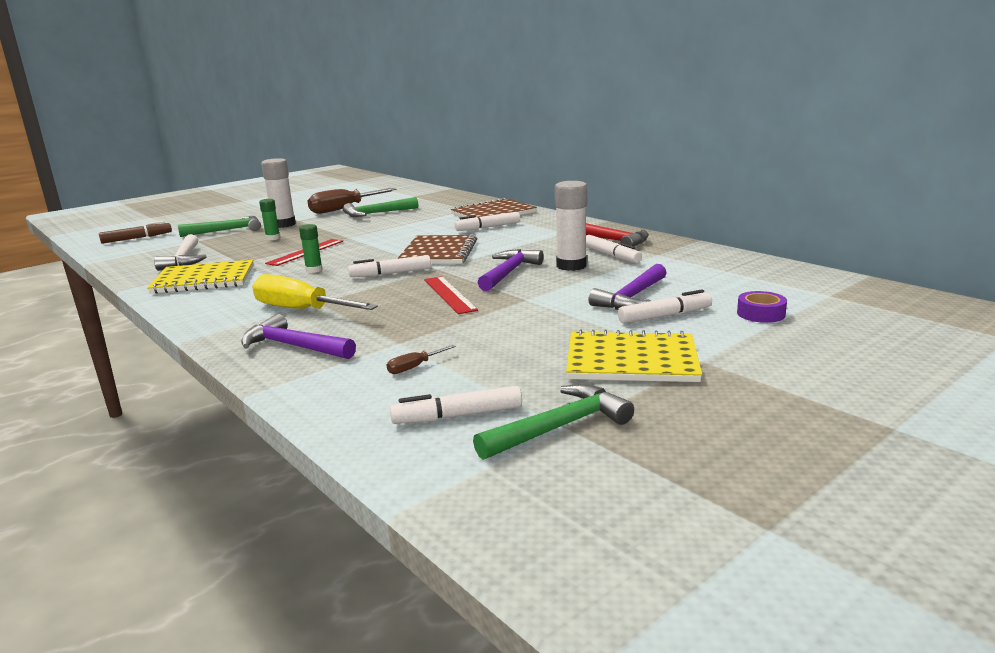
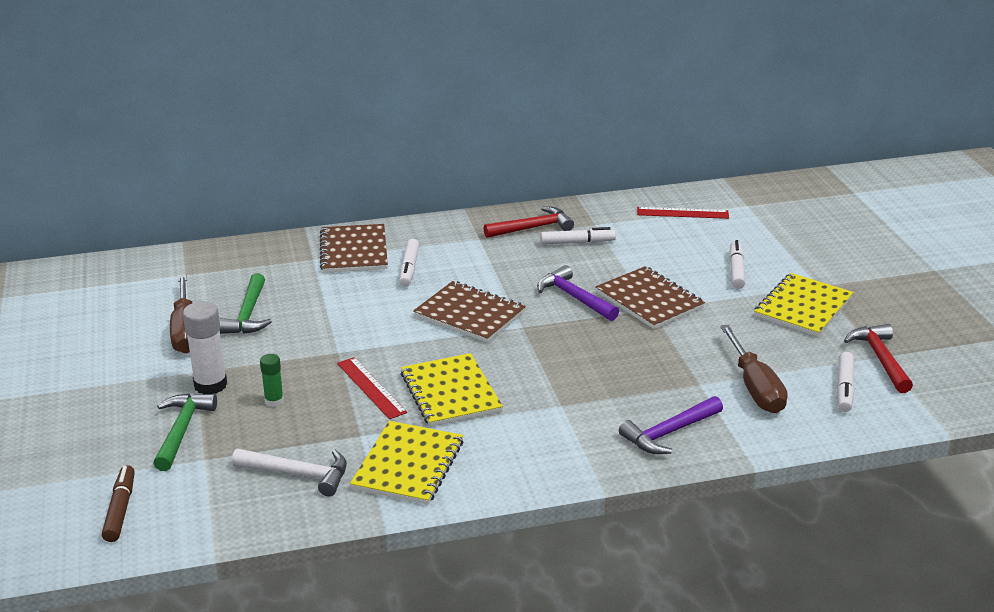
camera: 65 degrees left, 10 degrees up
(301, 310) = (577, 417): yellow screwdriver -> none
(314, 270) = (450, 392): green glue stick -> yellow notebook
(391, 273) = (513, 353): white marker -> none
(414, 367) = (754, 387): brown screwdriver -> brown screwdriver, size x2.36
(449, 294) = (605, 338): red ruler -> red ruler (682, 213)
(542, 295) = (649, 300): none -> brown notebook
(559, 427) = (880, 358): green hammer -> red hammer
(571, 266) = (586, 267): white glue stick -> none
(632, 297) = (688, 268): purple hammer -> none
(761, 314) = (760, 239): purple tape -> none

